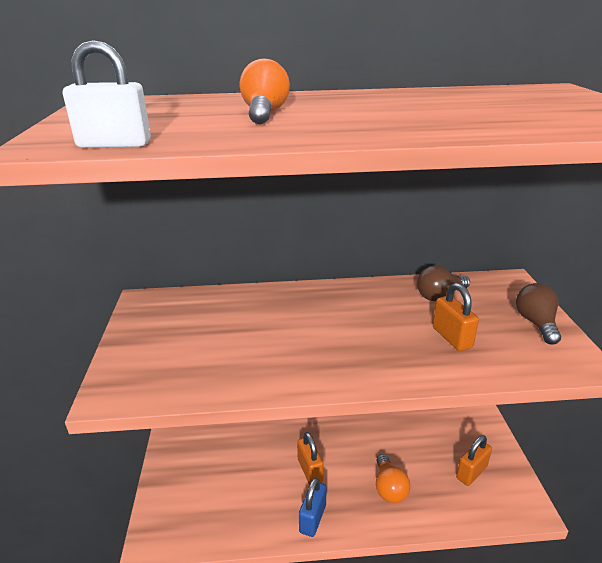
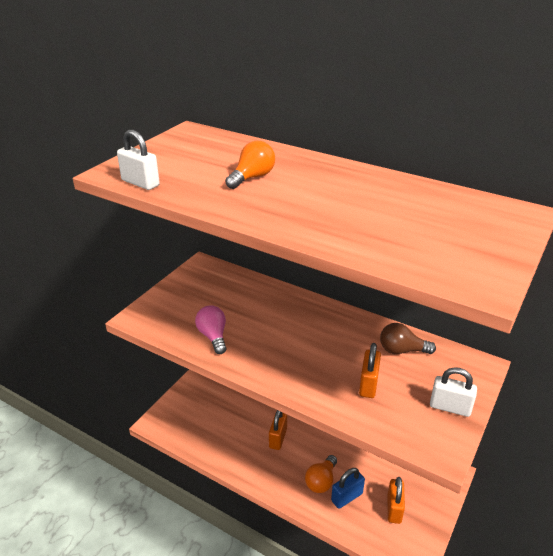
camera: 35 degrees right, 5 degrees up
(240, 367) = (213, 336): none -> pink light bulb
(312, 518) = (253, 468): blue padlock -> blue padlock (346, 497)
(471, 472) = (394, 509): orange padlock -> orange padlock turned 75 degrees counterclockwise
(536, 323) = (450, 407): brown light bulb -> white padlock

